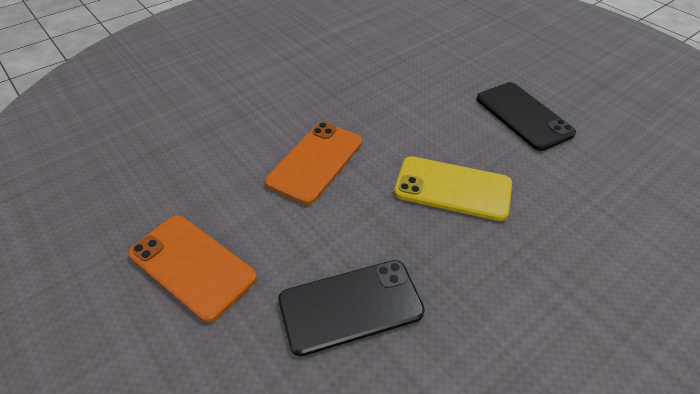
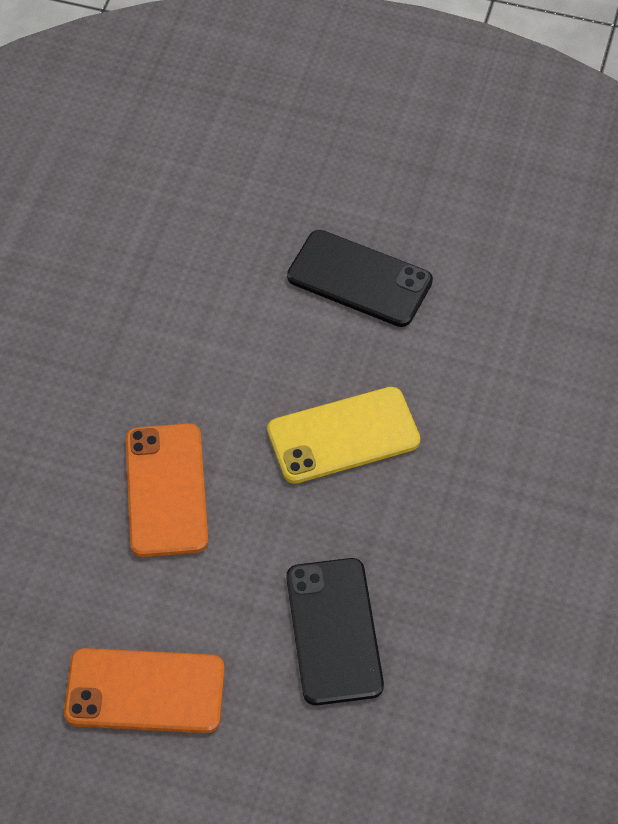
camera: 35 degrees left, 10 degrees up
(350, 306) = (334, 631): black phone -> black phone turned 45 degrees counterclockwise

